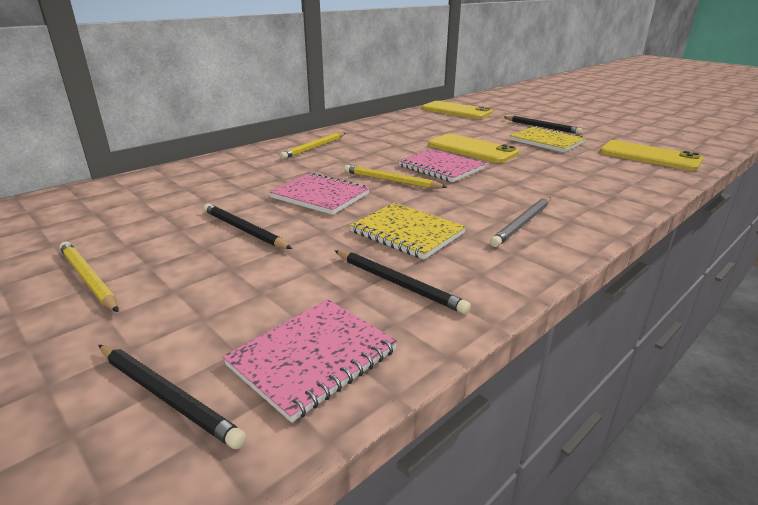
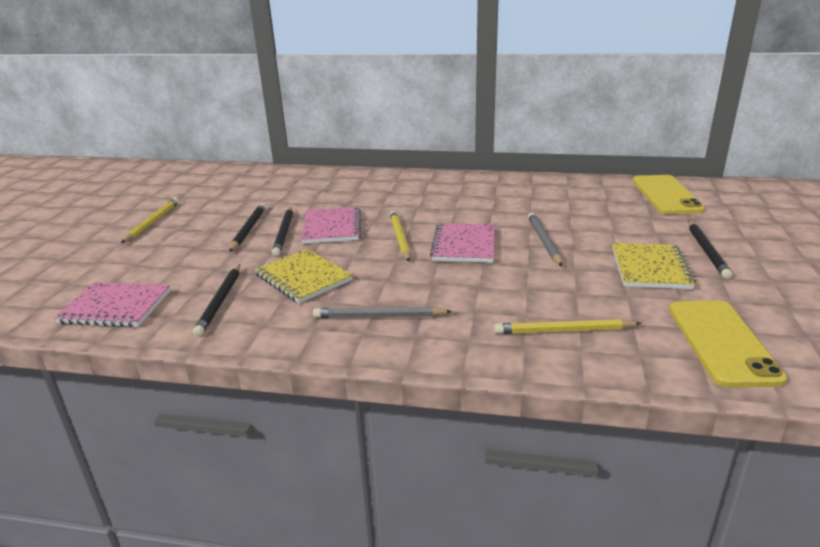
camera: 55 degrees right, 0 degrees up
(167, 396) = (64, 287): black pencil -> black pencil (284, 233)
(314, 147) = (429, 187): yellow pencil -> yellow pencil (564, 330)
(407, 233) = (303, 278): yellow notebook -> yellow notebook turned 45 degrees counterclockwise
(472, 149) = (544, 241): yellow phone -> grey pencil

